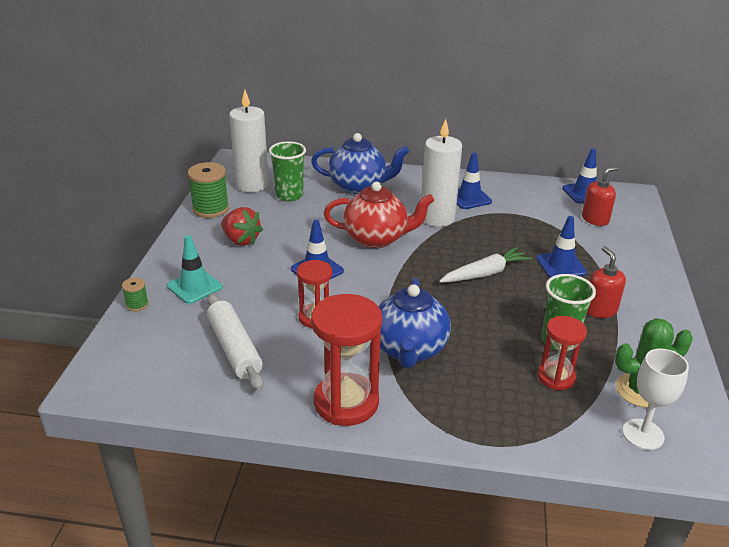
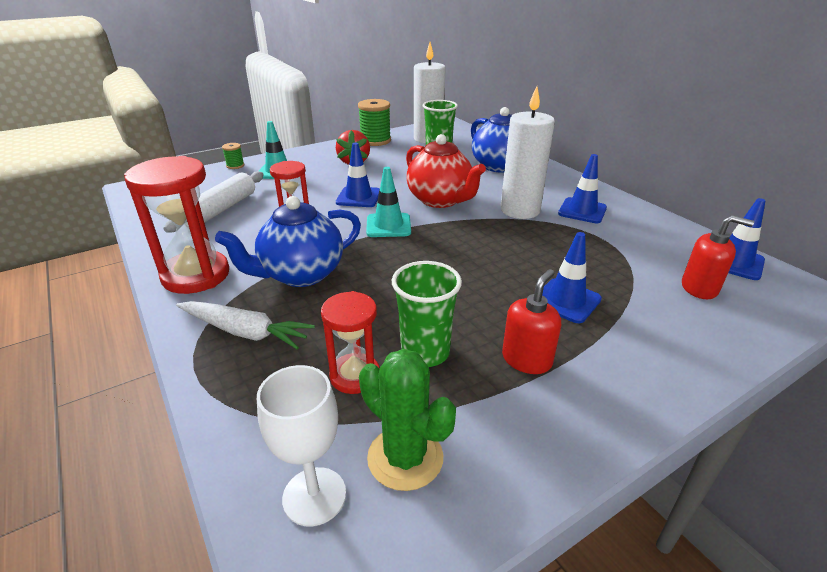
camera: 50 degrees right, 0 degrees up
(385, 279) = (388, 225): none -> turquoise traffic cone
(484, 274) = (474, 264): white carrot -> white carrot (244, 332)

